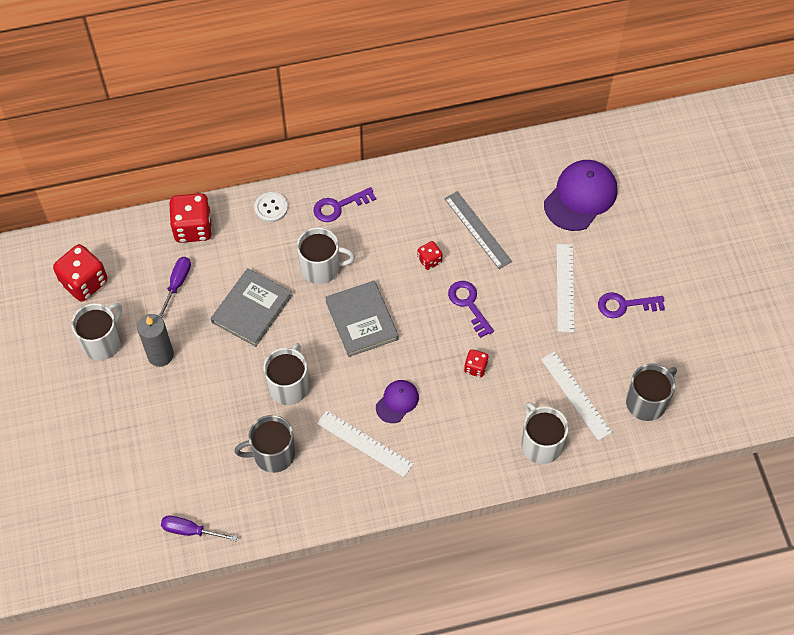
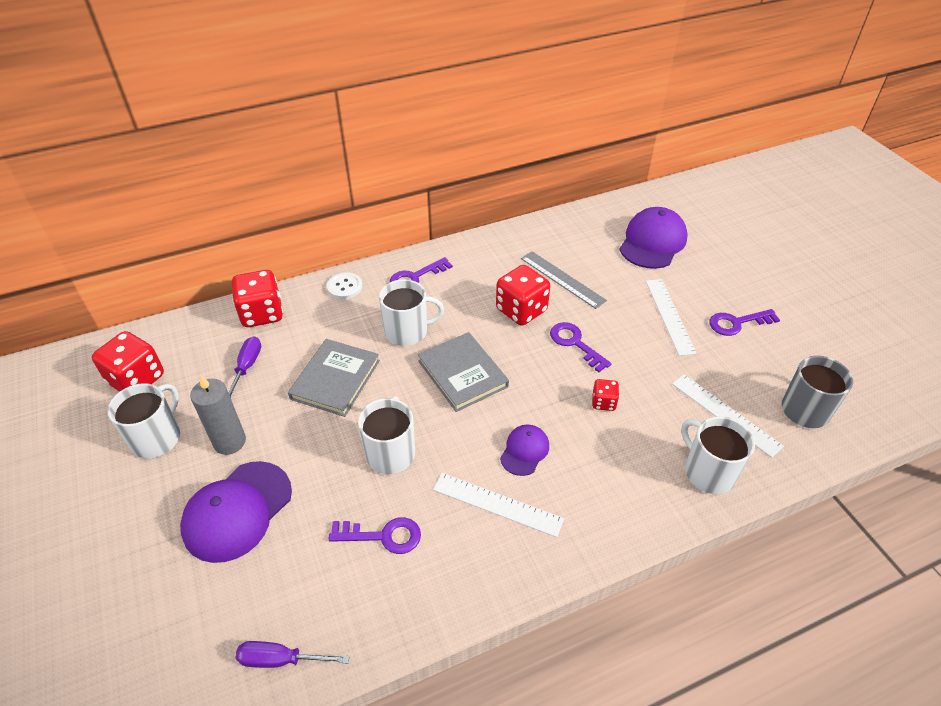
camera: 10 degrees left, 15 degrees down
(164, 416) = (237, 511): none -> purple cap
(272, 454) = (383, 536): grey mug -> purple key
(429, 260) = (521, 310): red dice -> red dice, size x1.93

